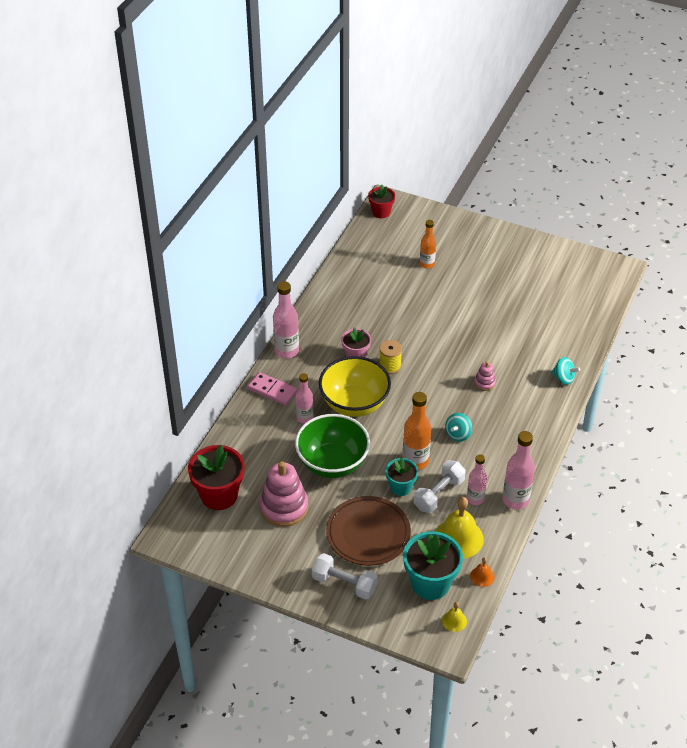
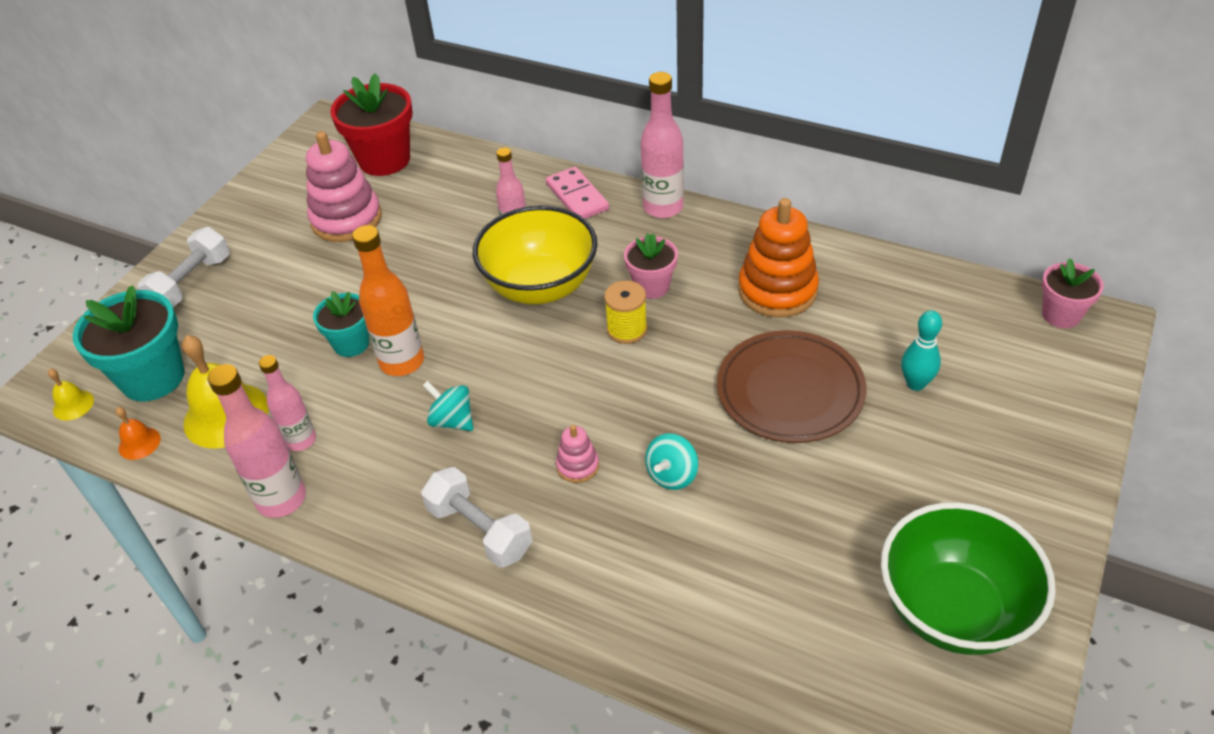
camera: 95 degrees right, 0 degrees up
(272, 390) = (577, 197): pink domino -> pink domino turned 60 degrees counterclockwise
(332, 463) = (418, 265): green bowl -> green bowl (953, 610)
(361, 307) = (777, 290): none -> orange stacking toy
(368, 533) = (272, 306): brown plate -> brown plate (790, 391)
(381, 212) = (1061, 315): red flower pot -> pink flower pot
(427, 264) = (915, 384): orange bottle -> turquoise bowling pin
(439, 494) = (324, 391): white dumbbell -> white dumbbell (479, 530)
(563, 378) = (584, 608): turquoise spinning top -> turquoise spinning top (672, 475)

